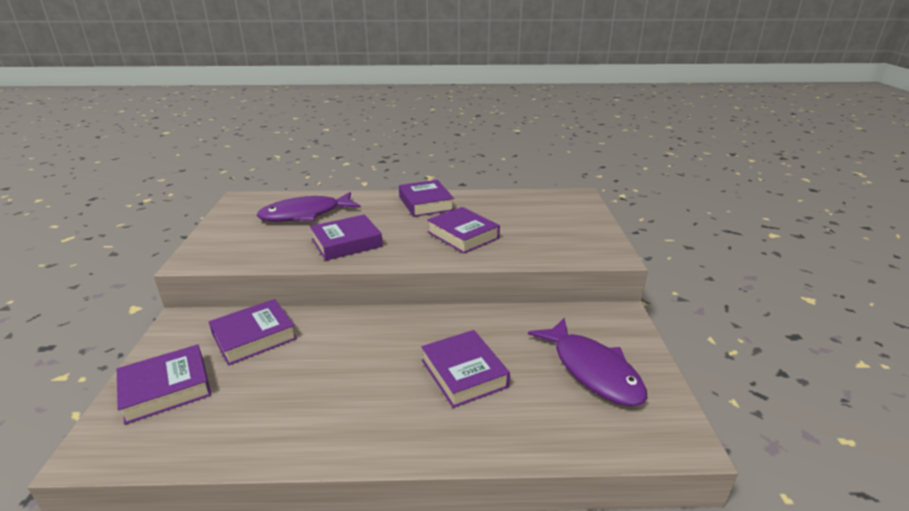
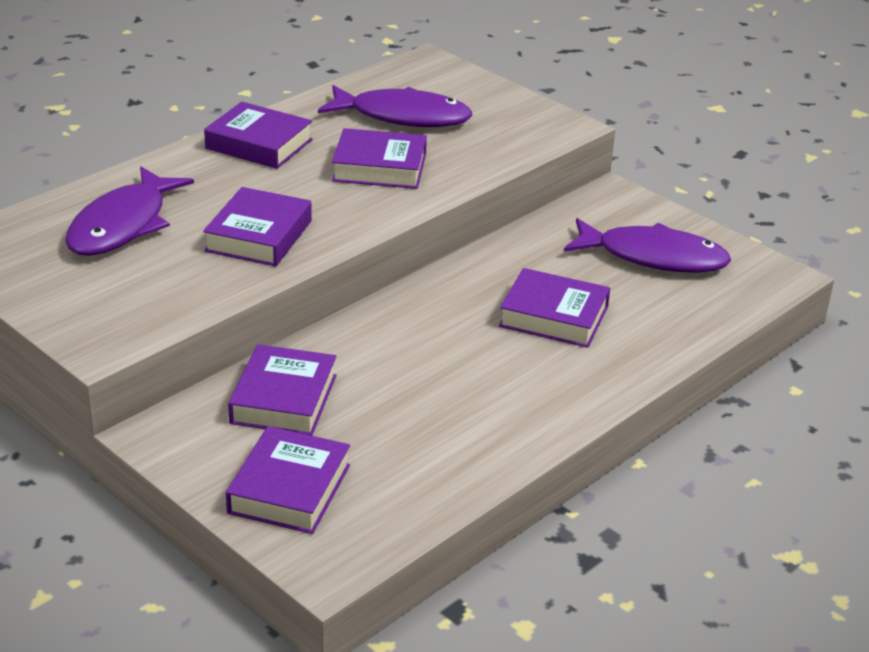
camera: 45 degrees left, 5 degrees up
(519, 216) = (403, 116): none -> purple fish

